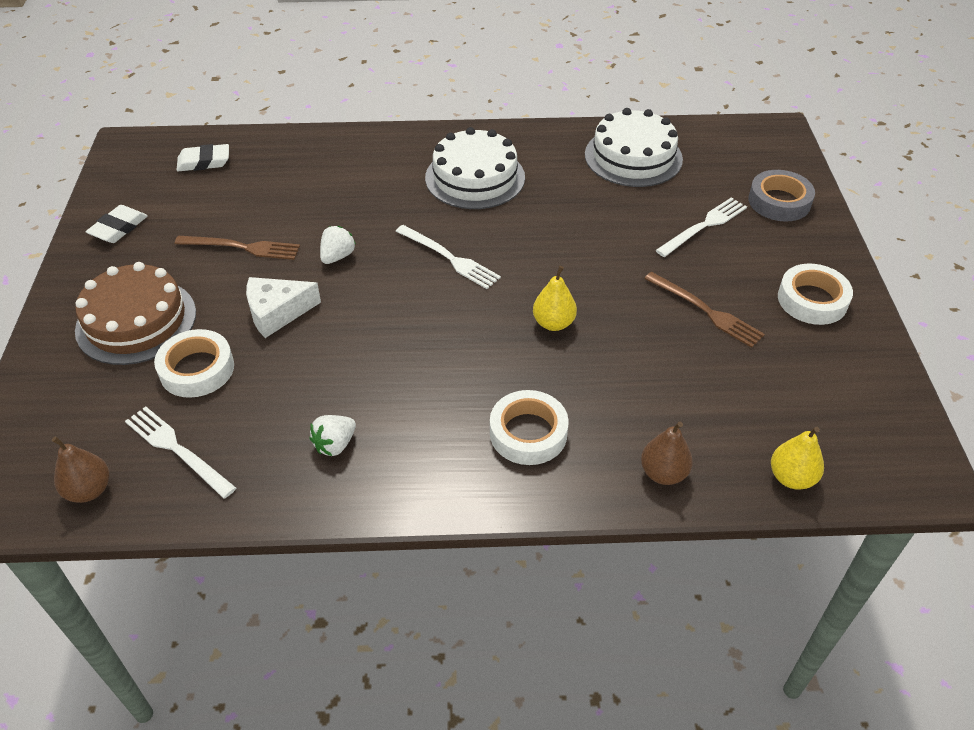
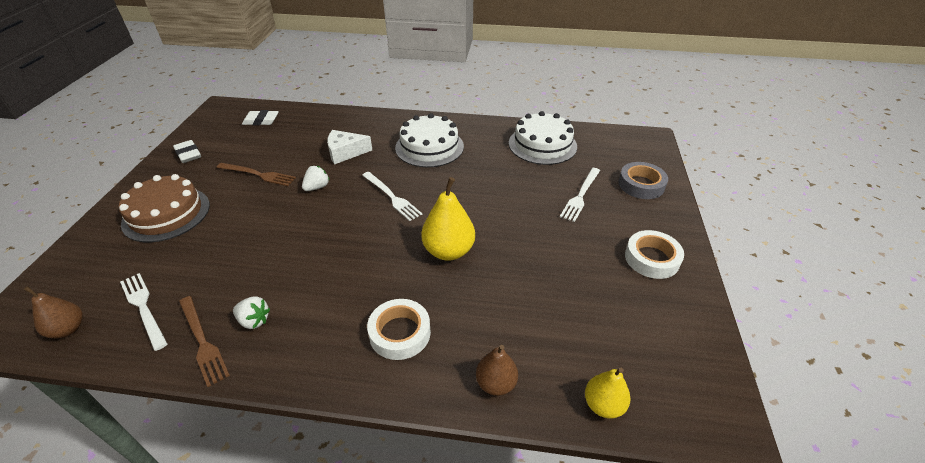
camera: 10 degrees right, 5 degrees down
(119, 228) = (188, 154): white eraser -> white eraser turned 75 degrees counterclockwise
(197, 369) = (187, 251): white tape -> none
(277, 312) = (260, 219): white cheese -> white cheese (345, 152)
(335, 444) = (254, 320): white strawberry -> white strawberry turned 120 degrees counterclockwise
(553, 323) = (448, 251): yellow pear -> yellow pear, size x1.62
(704, 226) = (580, 195): white fork -> white fork turned 150 degrees clockwise
(706, 311) = (566, 256): brown fork -> brown fork (202, 341)

